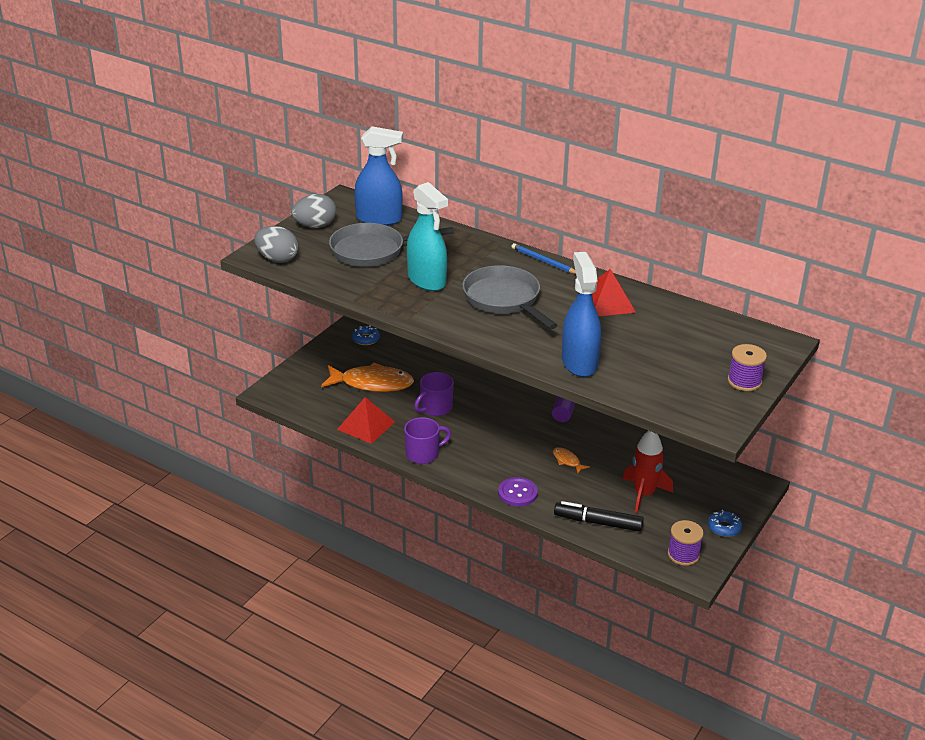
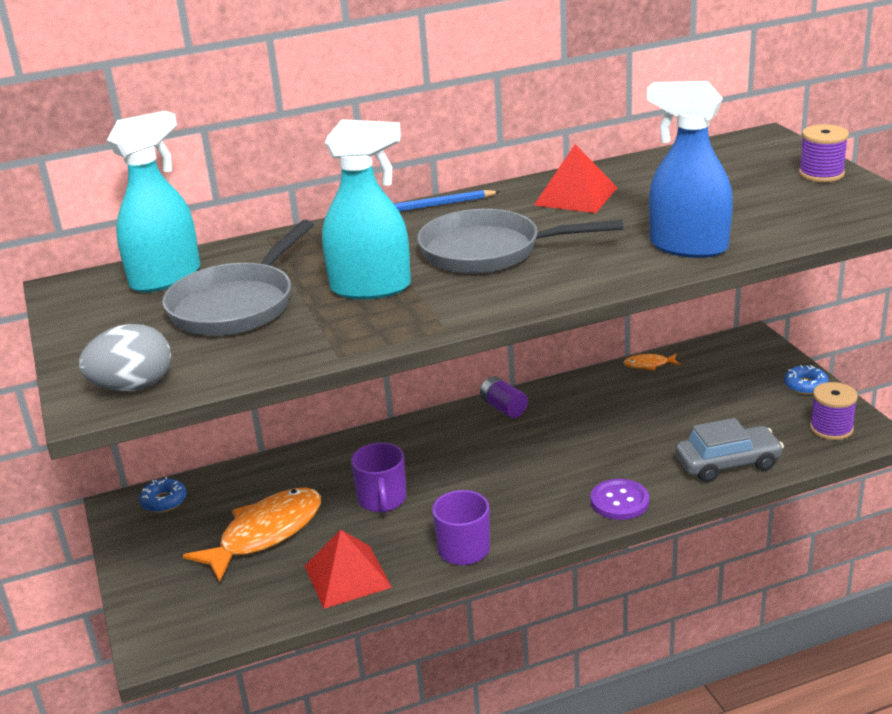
camera: 50 degrees left, 5 degrees down
(315, 226) = (98, 329): grey egg -> none
(379, 219) = (166, 278): blue spray bottle -> turquoise spray bottle
(567, 461) = (594, 440): orange fish -> orange fish (648, 365)
(598, 522) = (727, 463): black marker -> grey car
(644, 494) = (704, 412): red rocket -> none

